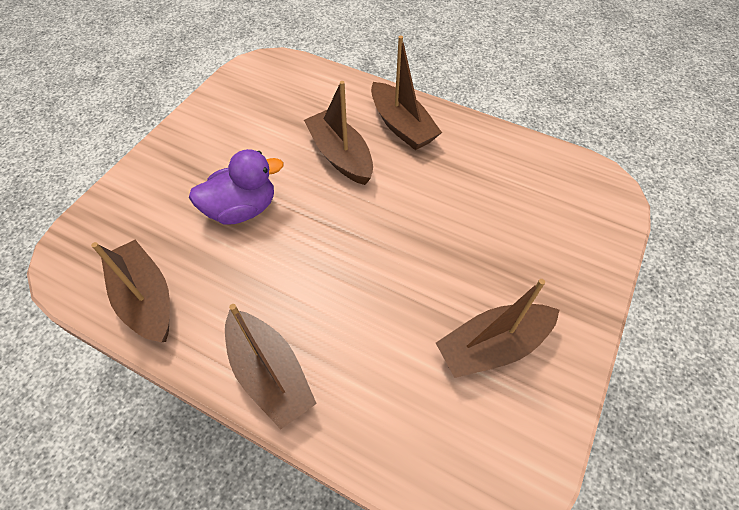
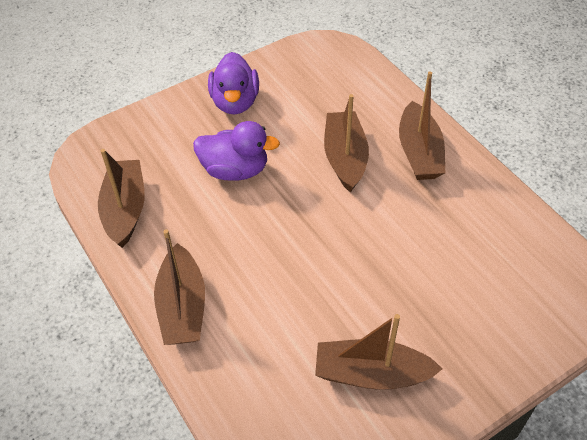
camera: 30 degrees right, 5 degrees down
(203, 145) = (235, 102): none -> purple duck

